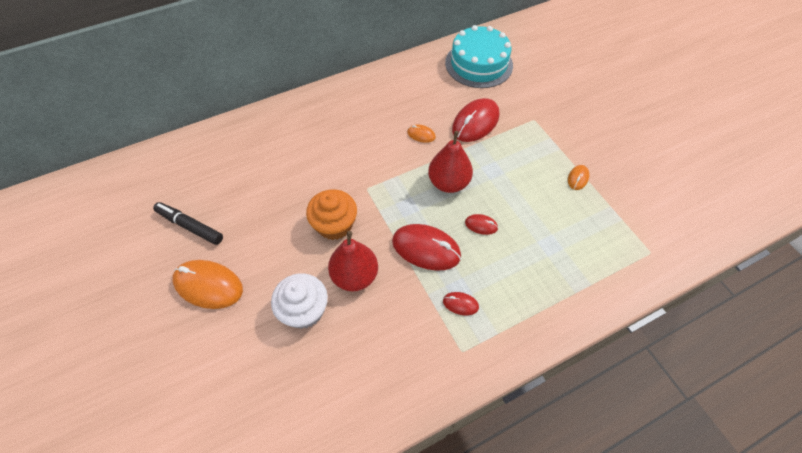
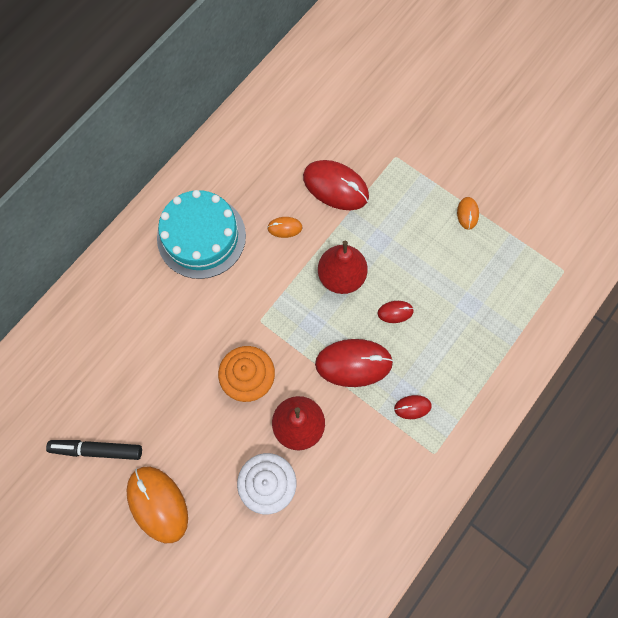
camera: 25 degrees left, 15 degrees up
(208, 285) = (158, 504): orange mouse -> orange mouse turned 60 degrees clockwise
(475, 122) = (335, 187): red mouse -> red mouse turned 75 degrees counterclockwise
(478, 64) = (304, 102): turquoise cake -> turquoise cake (201, 236)

